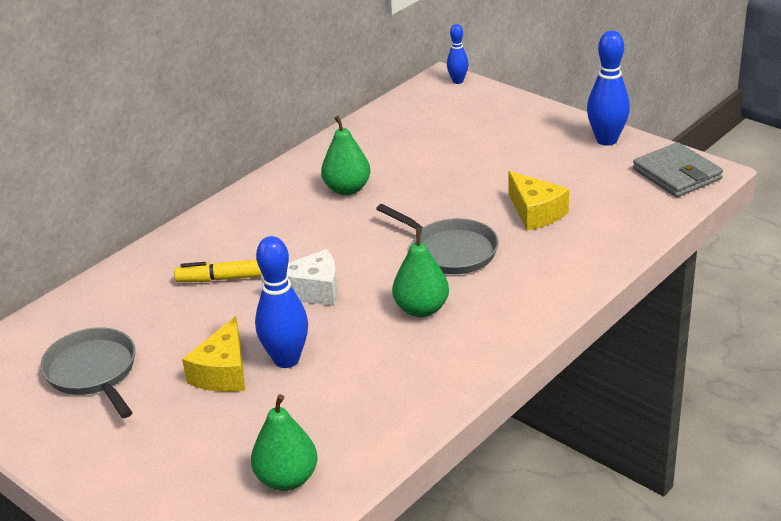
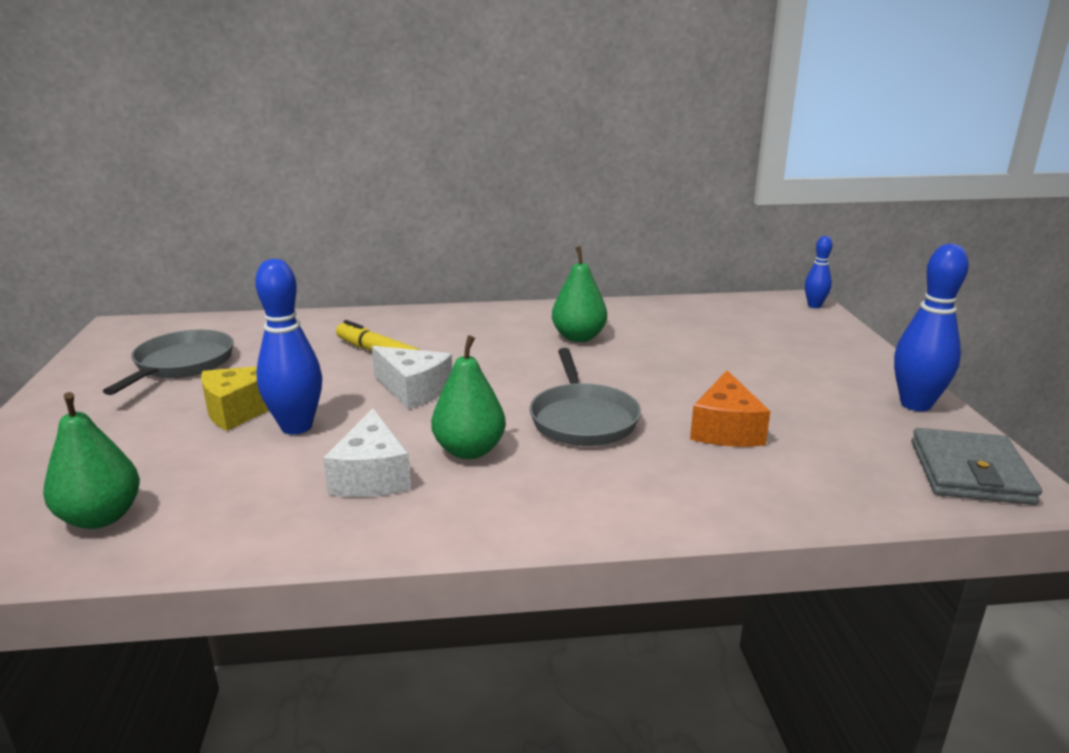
camera: 40 degrees right, 10 degrees down
(395, 357) = (372, 476): none -> white cheese
(535, 213) = (726, 429): yellow cheese -> orange cheese

